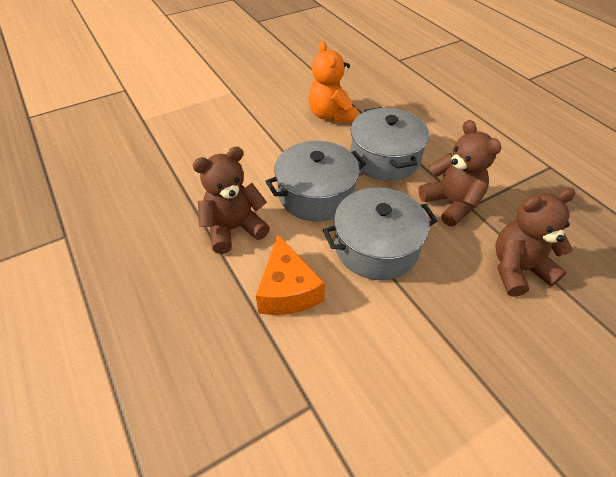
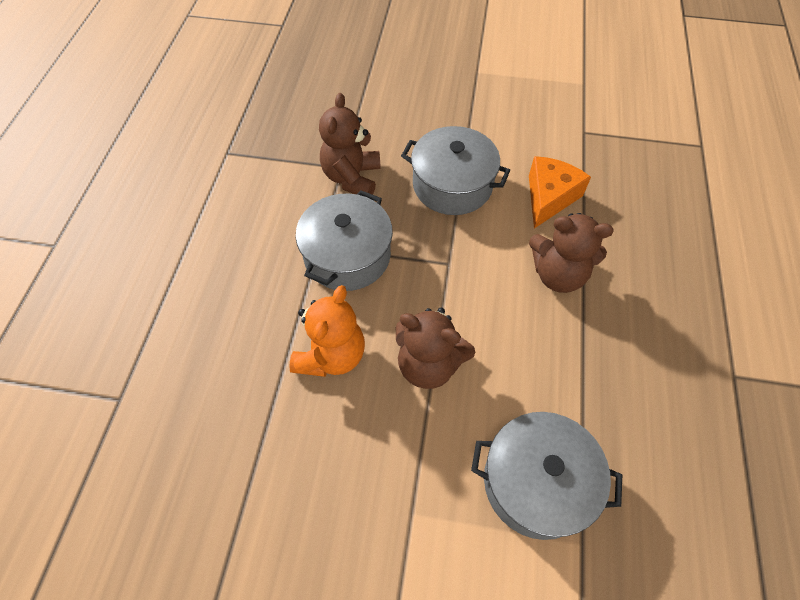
camera: 140 degrees left, 10 degrees up
(316, 194) = (454, 260): grey pot -> grey pot (537, 482)
(518, 269) = (374, 114): brown teddy bear -> brown teddy bear (429, 364)

